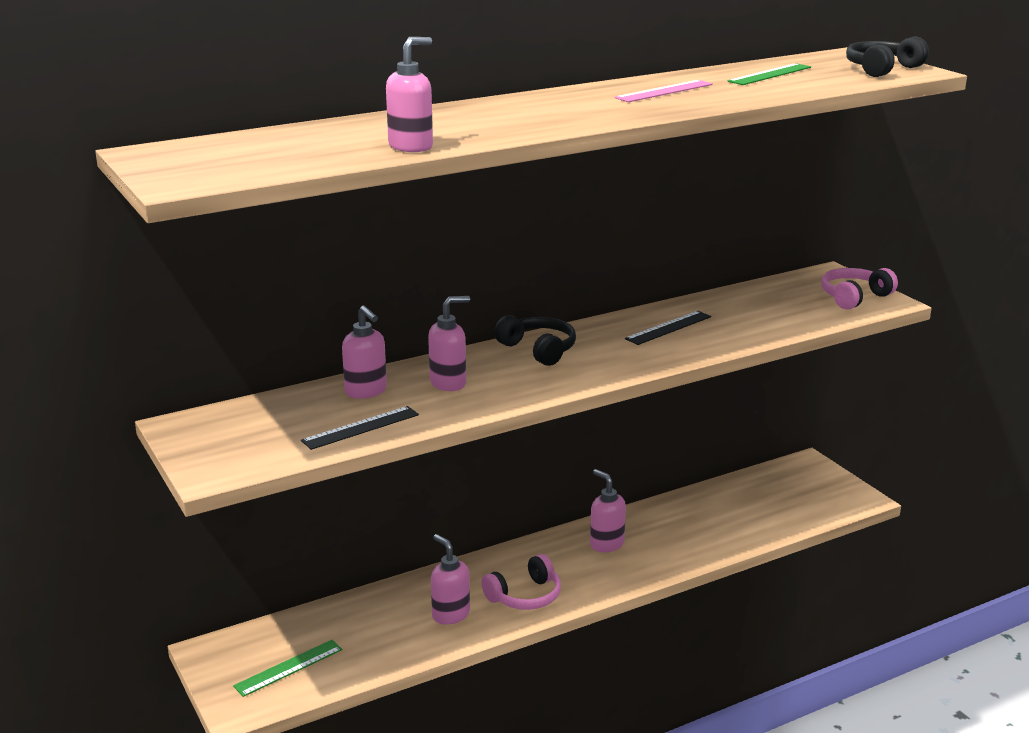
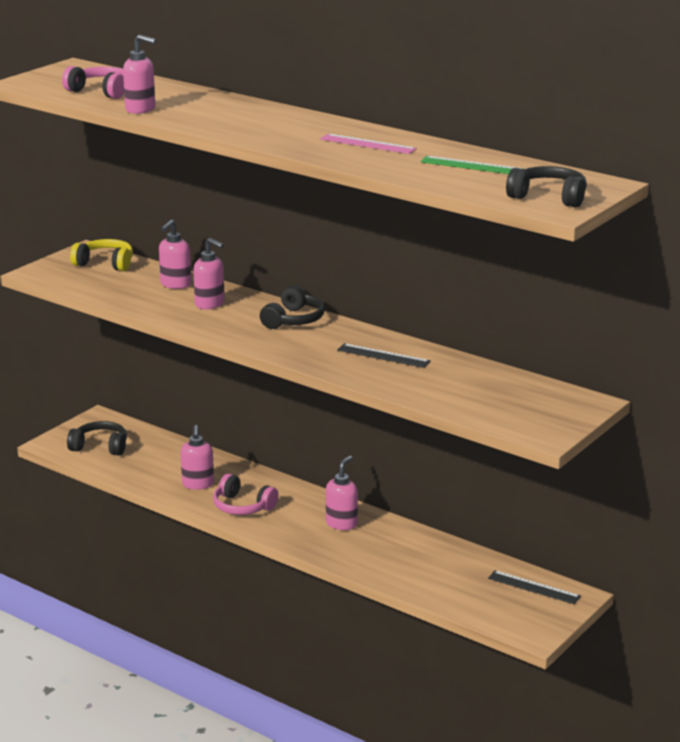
camera: 65 degrees right, 0 degrees up
(242, 421) = (105, 263): none -> yellow headphones
(288, 668) = (100, 447): green ruler -> black headphones
(360, 427) = (123, 294): black ruler -> black ruler (534, 587)
(450, 614) = (198, 484): pink soap dispenser -> pink soap dispenser turned 150 degrees clockwise
(854, 297) = (540, 419): pink headphones -> pink headphones (101, 91)

